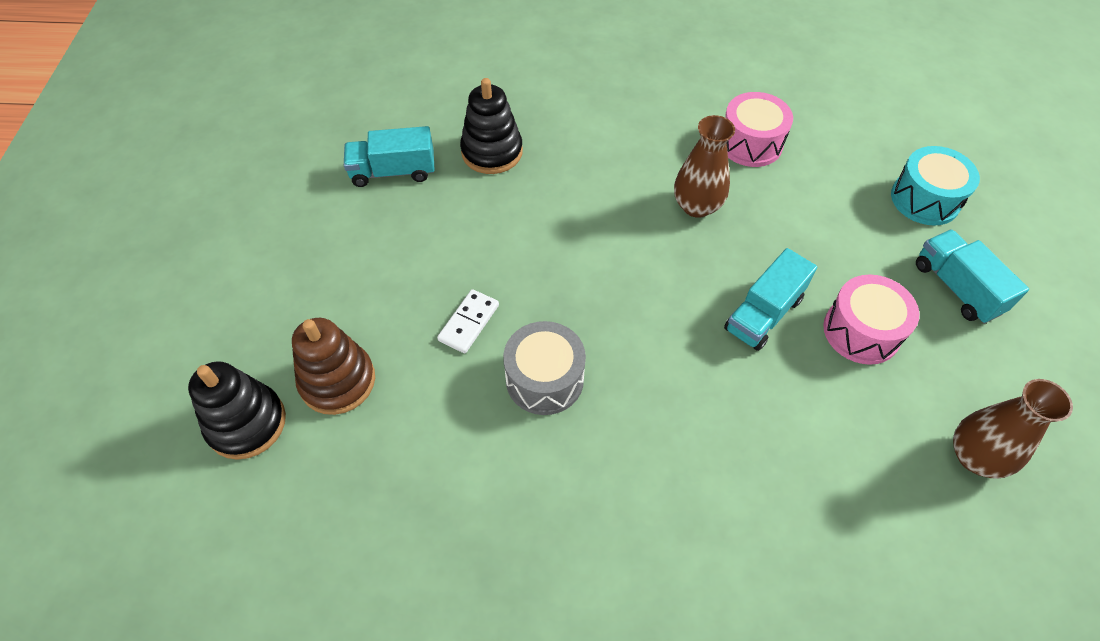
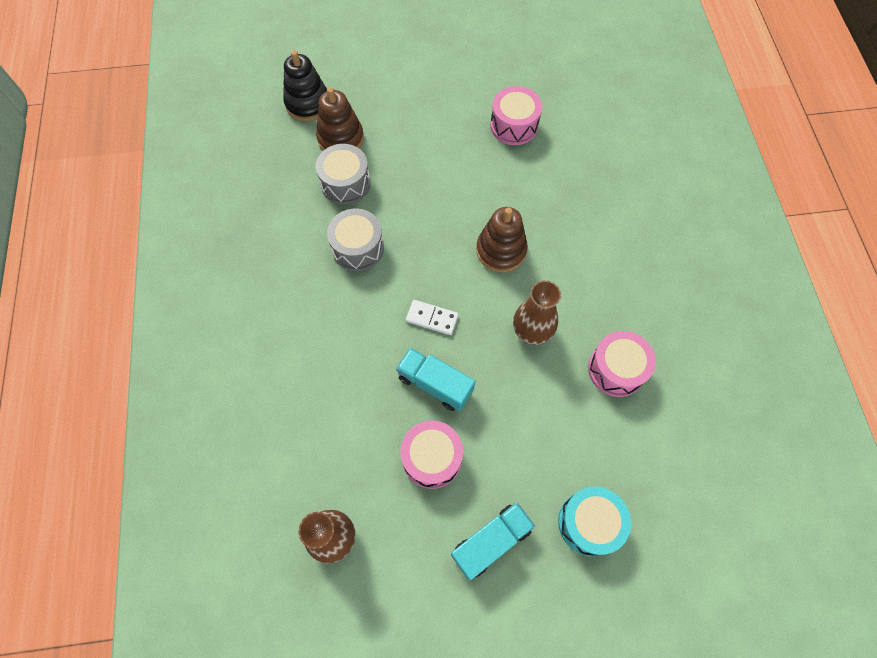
camera: 80 degrees right, 10 degrees up
(393, 172) = (514, 126): turquoise truck -> pink drum
(425, 383) = (345, 183): none -> grey drum
(469, 323) = (394, 197): white domino -> white domino (432, 318)
(492, 152) = (550, 181): black stacking toy -> none
(581, 217) = (501, 250): none -> brown stacking toy

